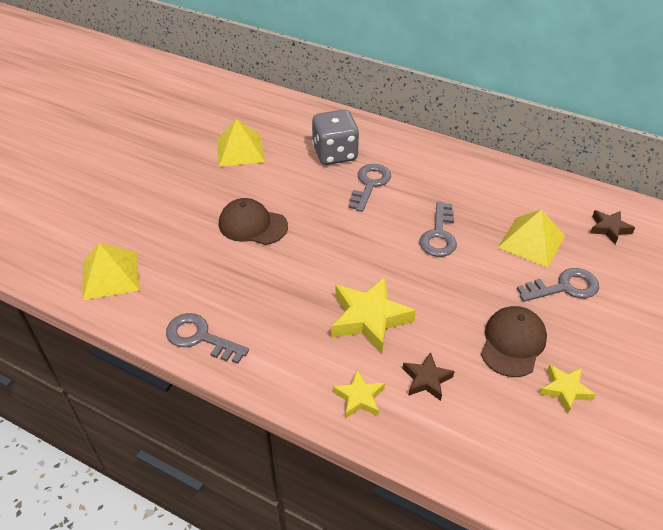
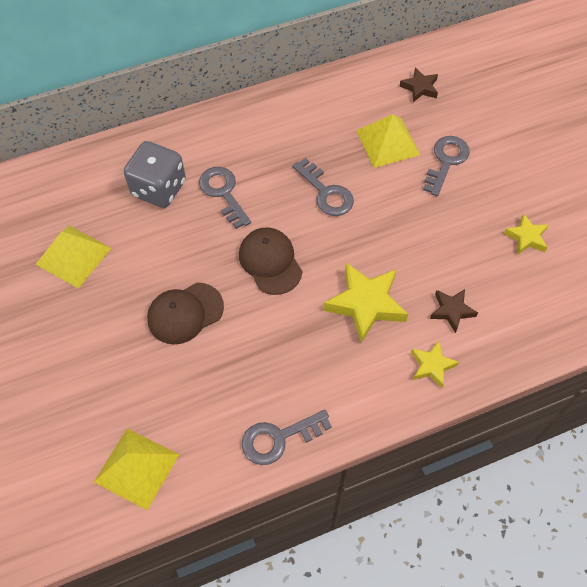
camera: 50 degrees left, 15 degrees up
(513, 343) = (465, 233): brown cap -> brown cap (270, 262)

